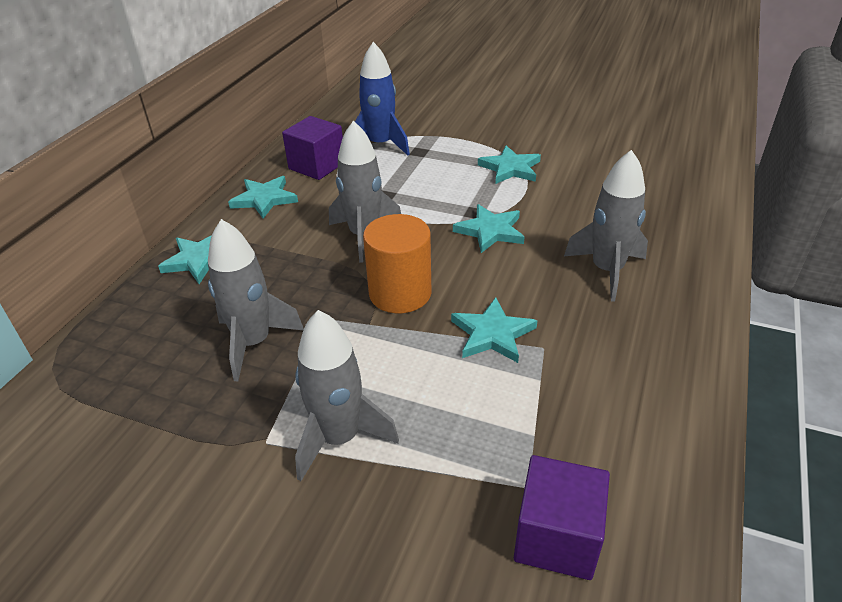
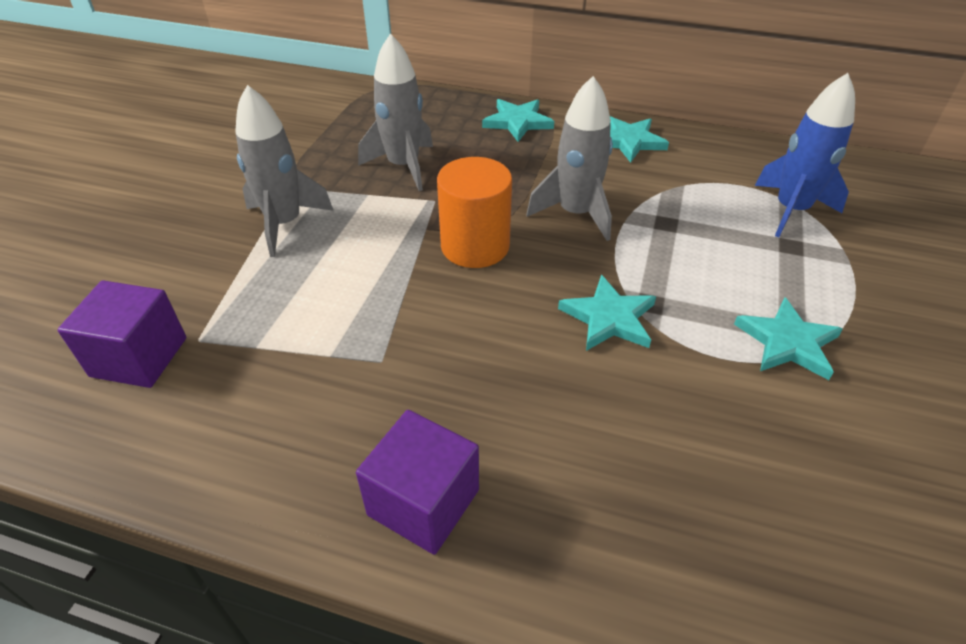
camera: 85 degrees right, 5 degrees up
(317, 166) = (712, 166): purple cube -> purple cube (423, 502)
(492, 334) = (406, 318): turquoise star -> none
(607, 271) = (535, 441): grey rocket -> none

